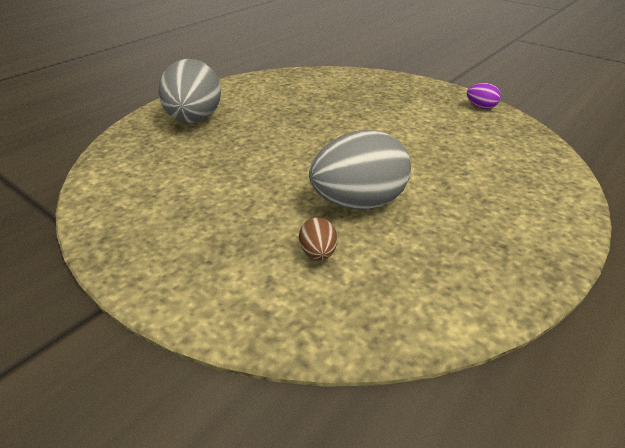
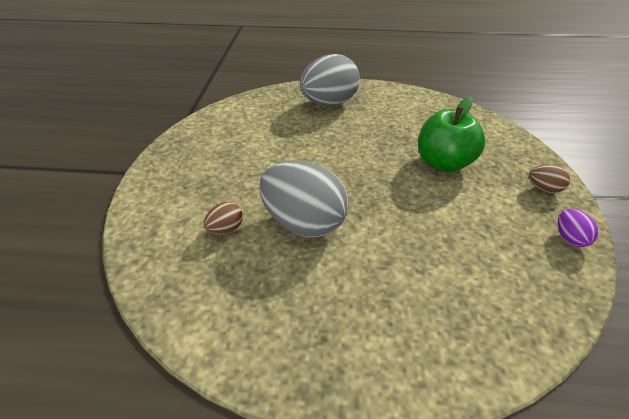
camera: 55 degrees right, 5 degrees up
(357, 110) = (443, 163): none -> green apple
(427, 91) = (543, 189): none -> brown egg

